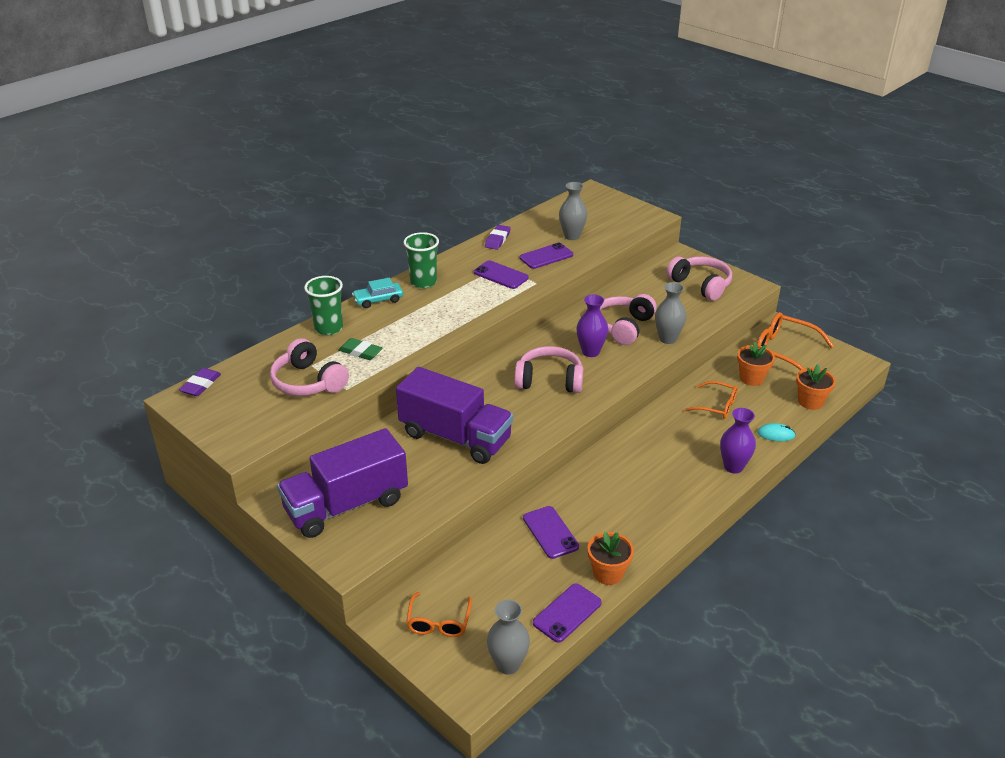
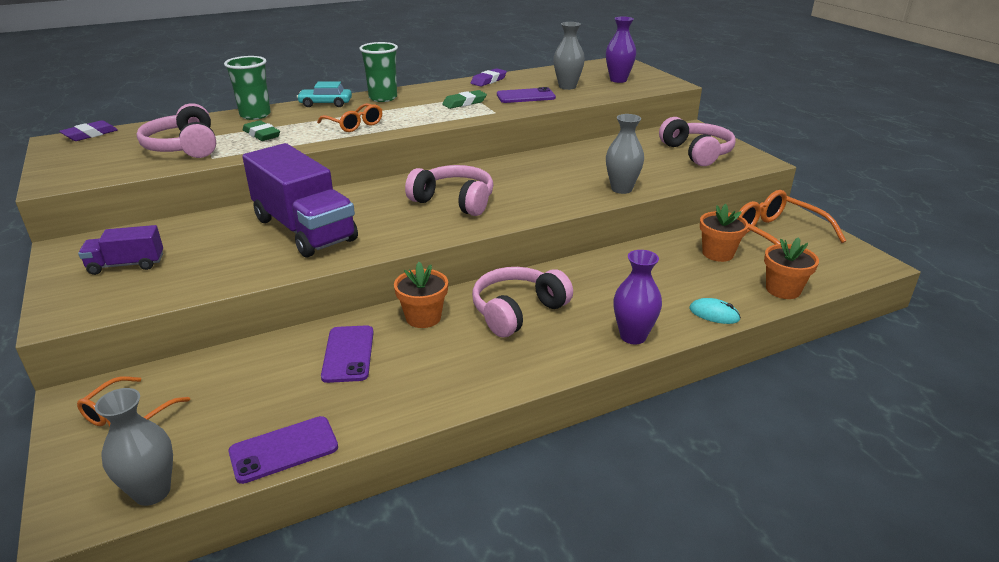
camera: 20 degrees right, 5 degrees down
(346, 505) = (126, 265): purple truck -> purple truck, size x0.49
(500, 275) = (464, 103): purple phone -> green eraser
(590, 352) = (522, 186): purple vase -> purple vase (618, 80)
(608, 573) = (376, 416): orange flower pot -> orange flower pot (423, 317)
(623, 327) = (577, 172): pink headphones -> pink headphones (517, 311)
(716, 406) = (654, 271): orange glasses -> orange glasses (354, 125)

